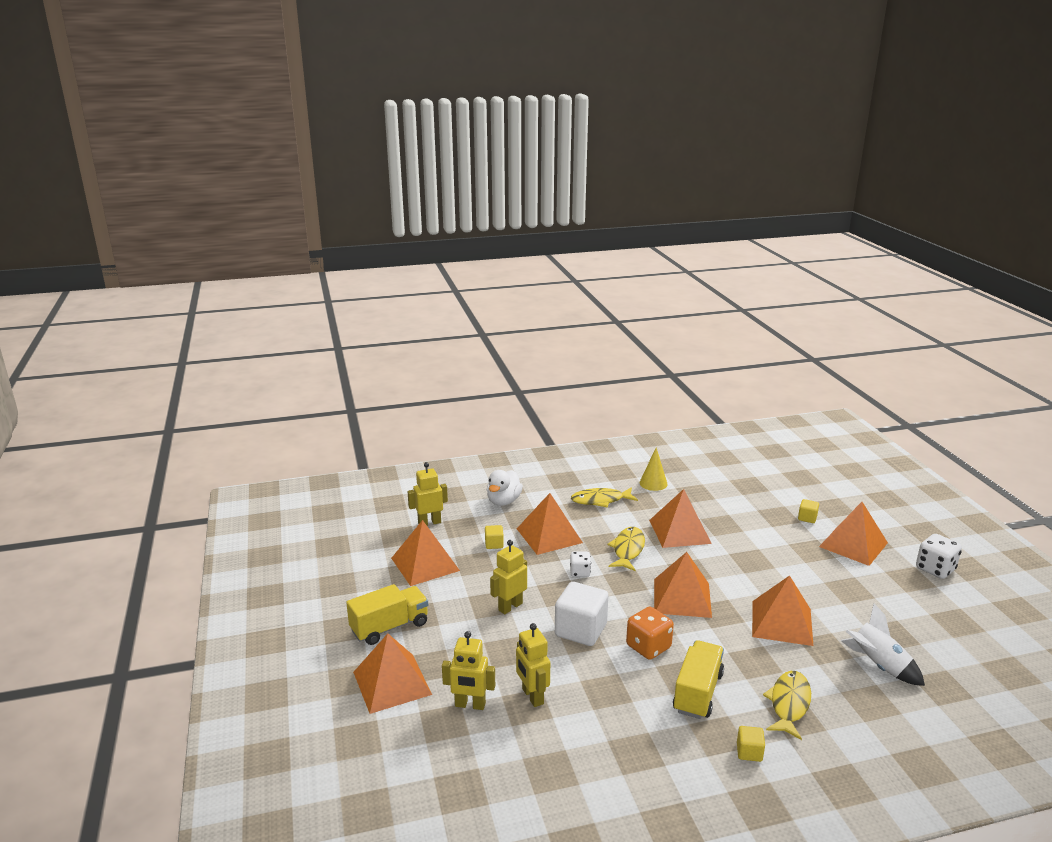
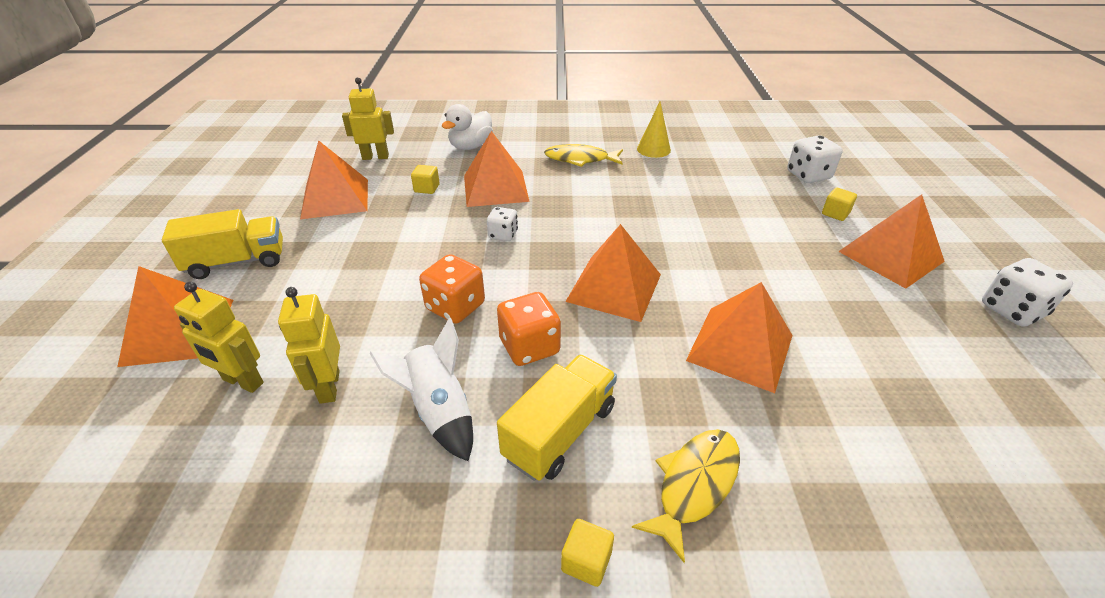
camera: 15 degrees right, 15 degrees up
(510, 606) = (391, 261): yellow robot -> none
(580, 630) = (455, 307): white cube -> orange dice
(628, 550) = (579, 217): yellow fish -> none
(679, 531) = (656, 206): orange pyramid -> none
(777, 490) = (808, 175): none -> white dice
(878, 666) = (873, 449): white rocket -> white rocket (439, 411)

